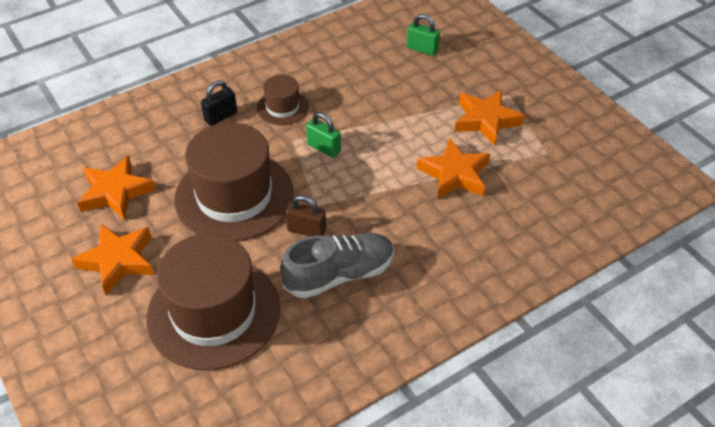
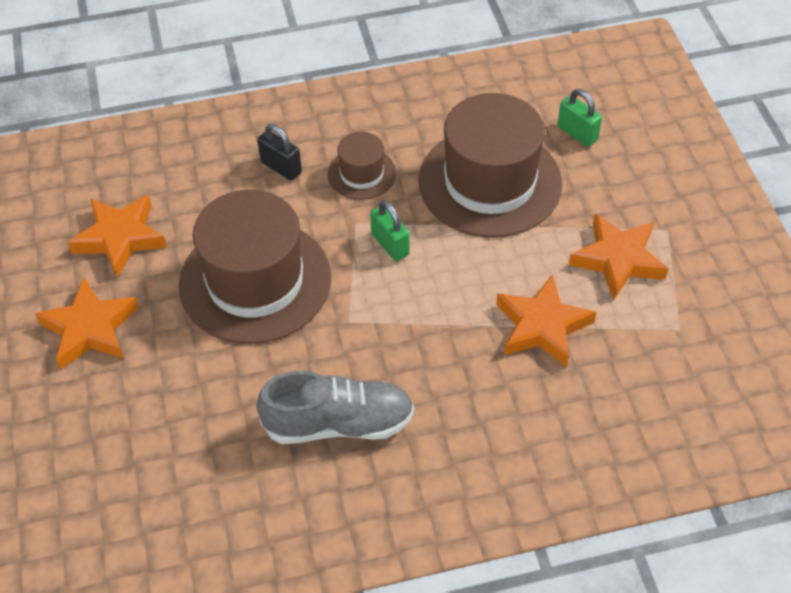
camera: 20 degrees right, 5 degrees up
(213, 312) = (172, 428): brown hat -> brown hat (490, 182)
(221, 116) = (281, 167): black padlock -> black padlock turned 60 degrees clockwise
(306, 230) = (323, 352): brown padlock -> none

